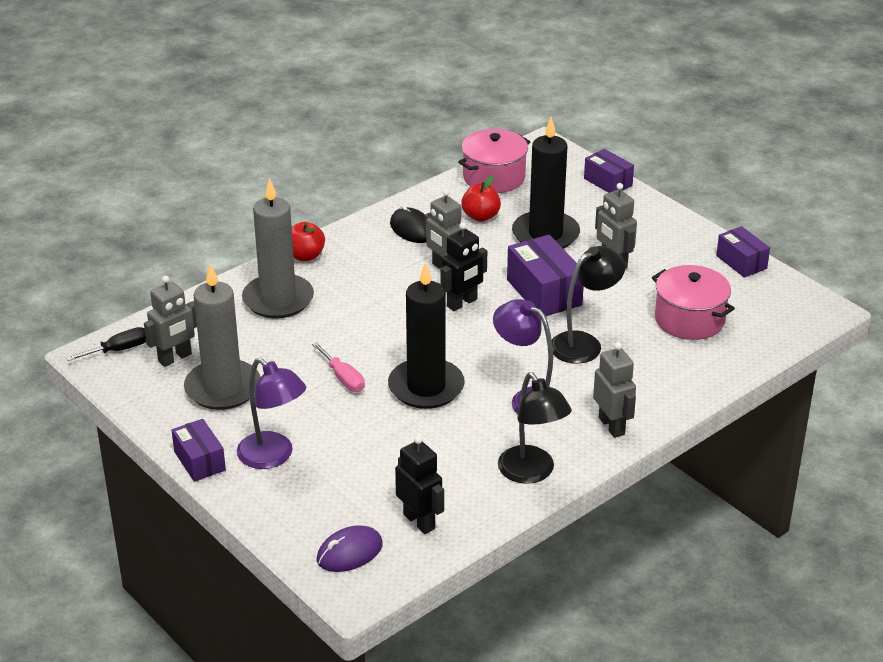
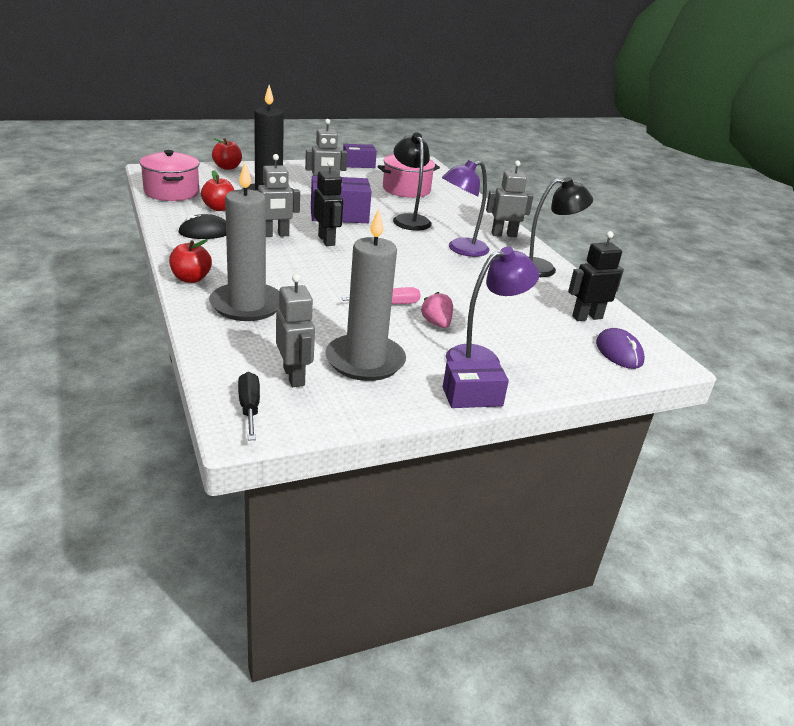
camera: 75 degrees left, 5 degrees down
(323, 415) = (436, 323): none -> pink strawberry
(426, 387) = (424, 277): black candle -> none
(608, 182) = (227, 167): purple box -> red apple

